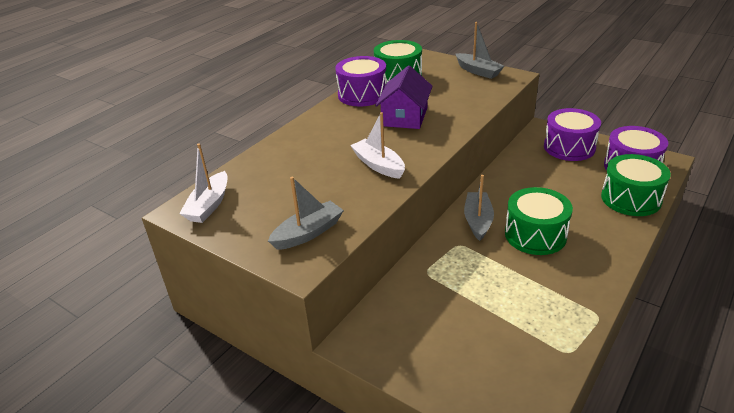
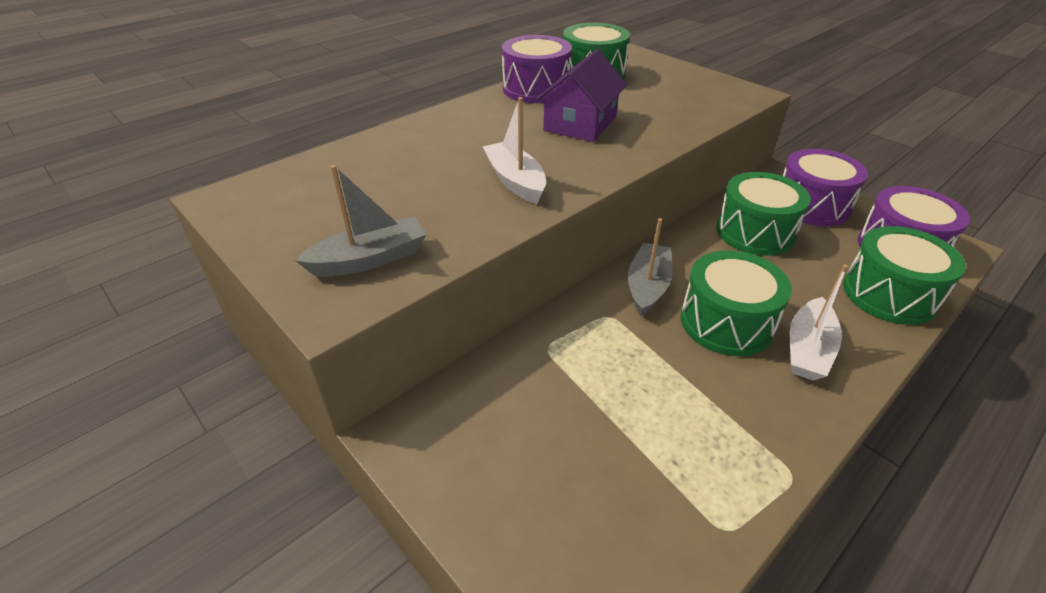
camera: 10 degrees right, 5 degrees up
(209, 205) = (262, 197): white boat -> white boat (808, 349)
(478, 71) = (704, 81): grey boat -> none
(537, 172) = (755, 232): none -> green drum

